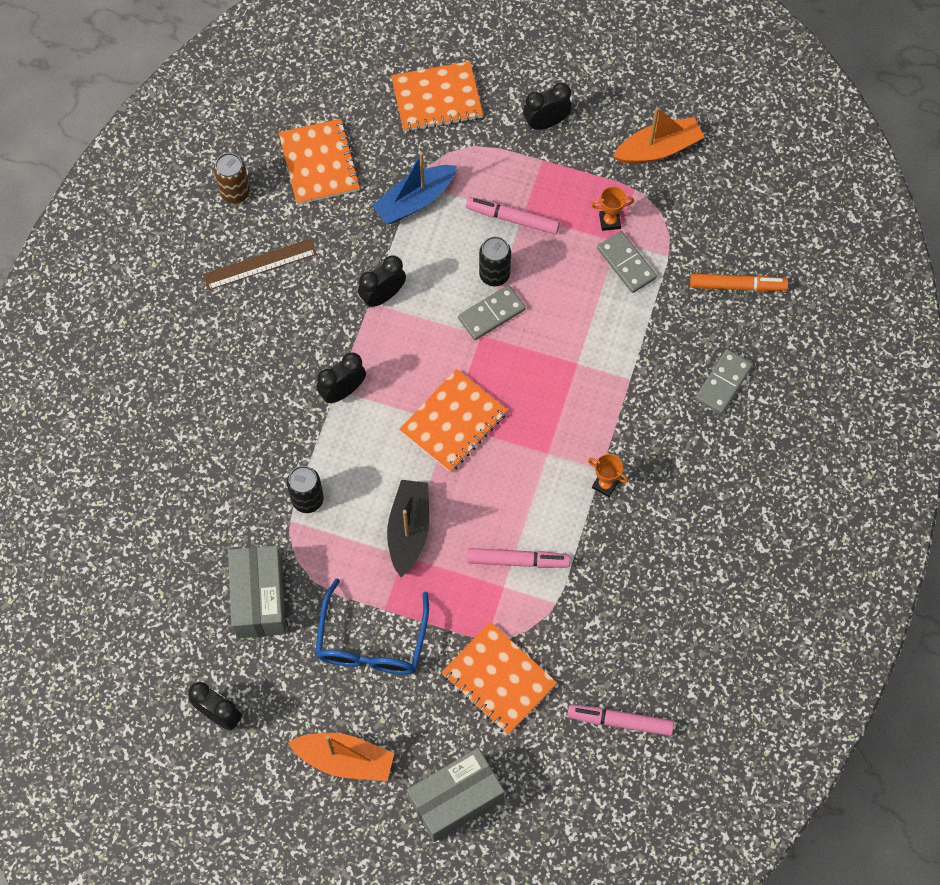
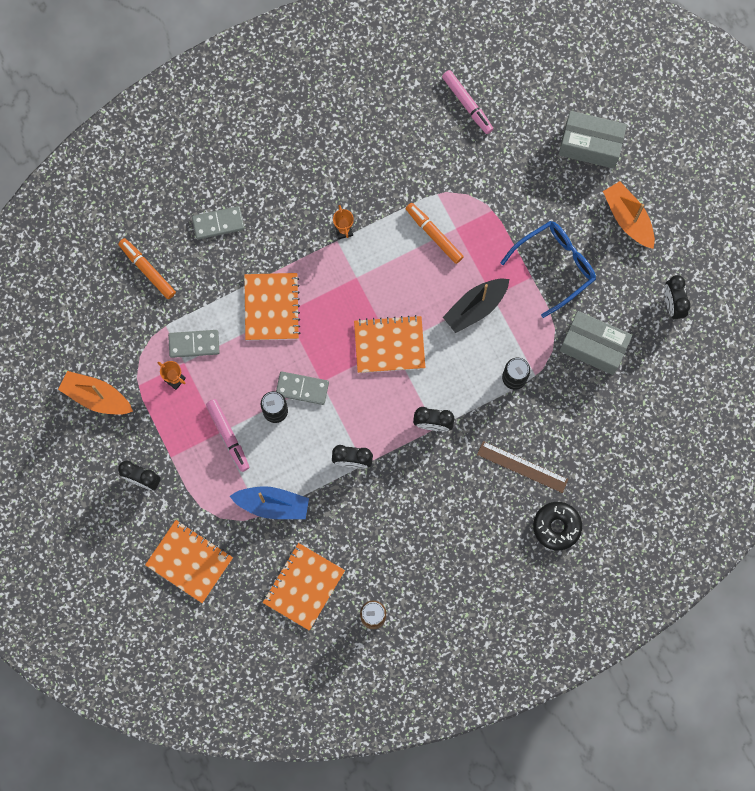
camera: 135 degrees left, 10 degrees up
(140, 406) = (556, 527): none -> black donut
(259, 264) = (404, 552): brown ruler -> brown ruler (522, 467)
(259, 598) = (593, 347): grey box -> grey box turned 75 degrees clockwise
(498, 679) = (508, 183): orange notebook -> orange notebook (272, 307)
(518, 561) = (434, 234): pink marker -> orange marker
(626, 263) = (194, 344): grey domino -> grey domino turned 75 degrees clockwise

